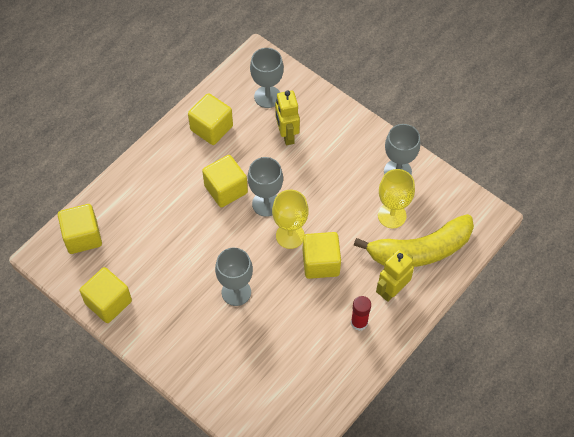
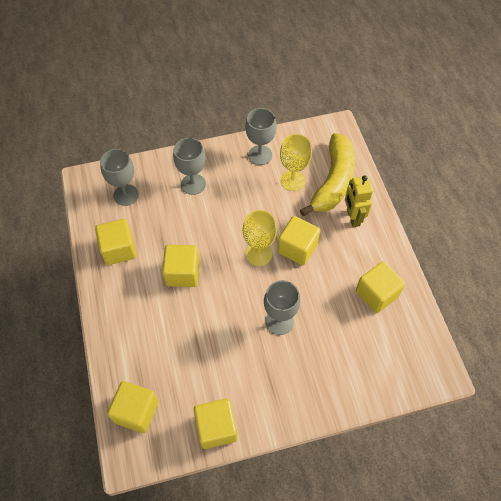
camera: 55 degrees left, 0 degrees up
(266, 204) = (218, 253): grey goblet -> grey goblet (193, 184)
(287, 135) = (171, 203): yellow robot -> none
(324, 356) = (376, 294): none -> yellow cube
(359, 323) = (364, 254): red glue stick -> none

